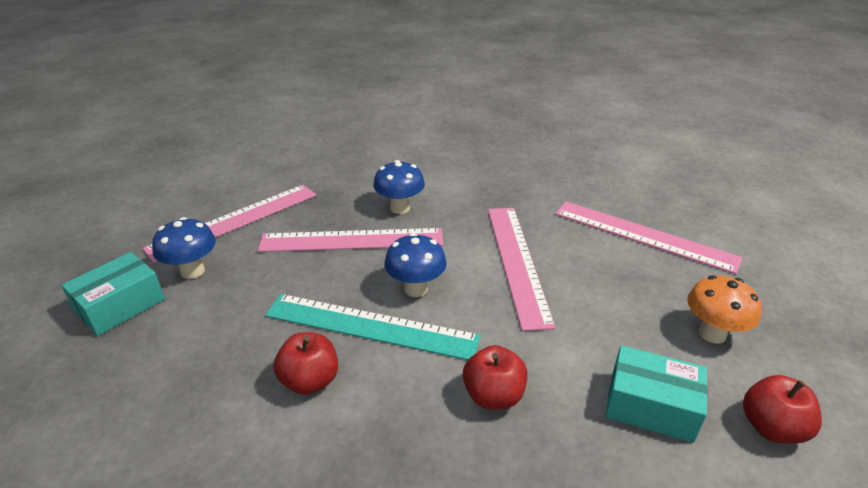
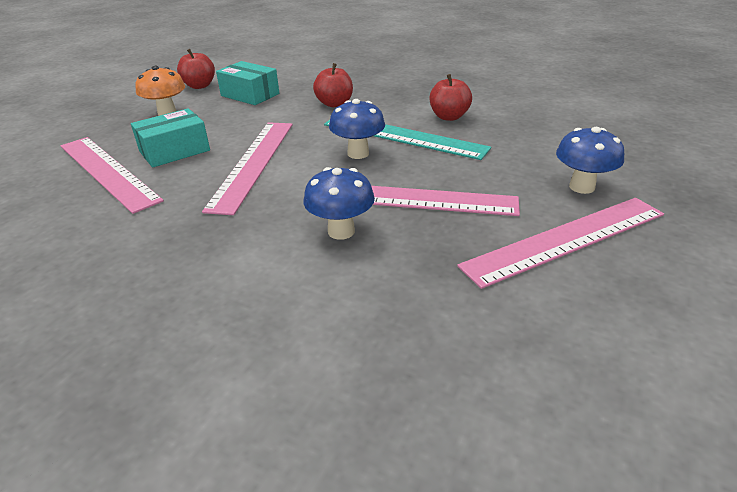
camera: 165 degrees left, 0 degrees up
(120, 306) = (631, 166): turquoise box -> turquoise box (174, 151)

